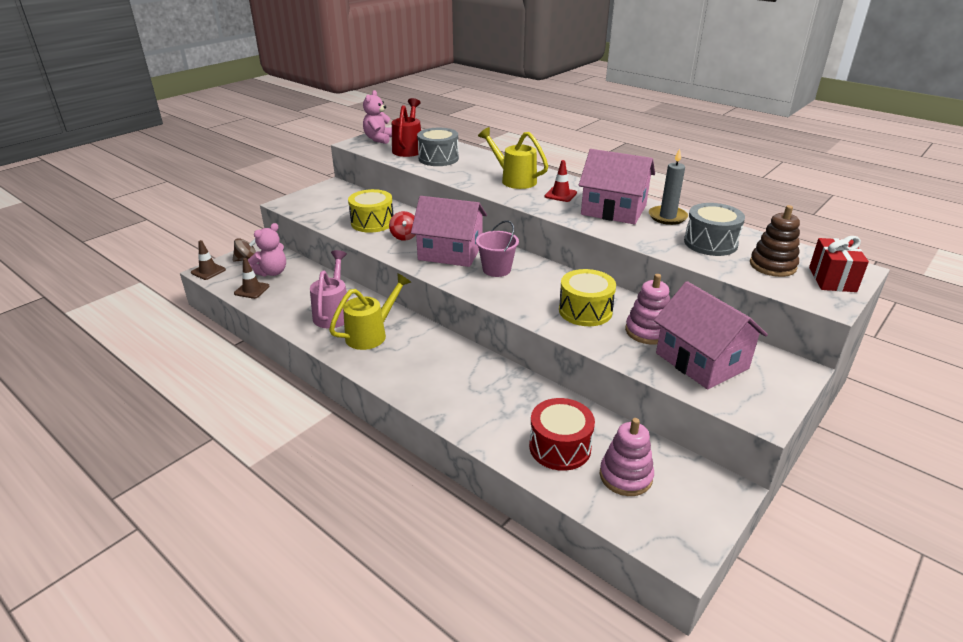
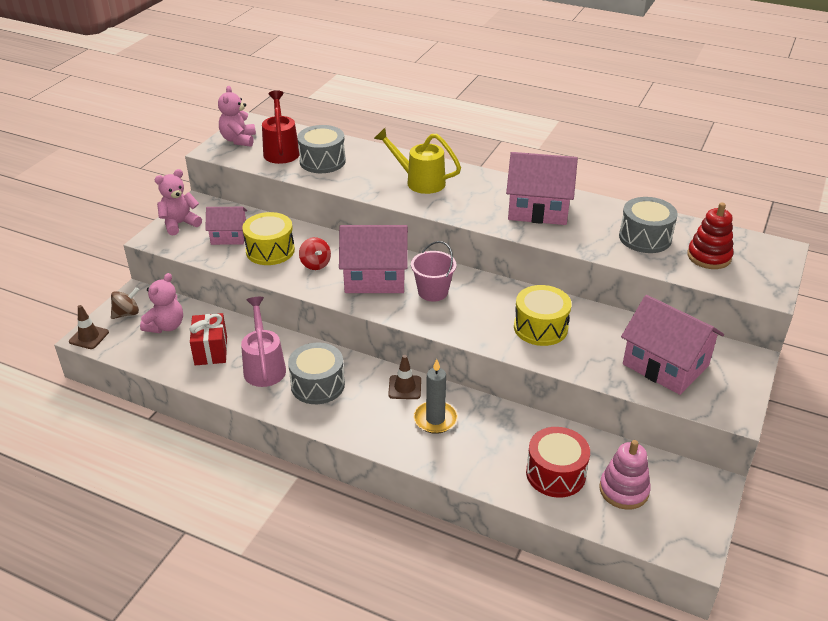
camera: 15 degrees left, 5 degrees up
(252, 290) = (155, 353): brown traffic cone -> brown traffic cone (405, 387)
(311, 196) = (180, 224): none -> pink teddy bear
(345, 209) = (229, 236): none -> pink house
(371, 334) = (317, 385): yellow watering can -> grey drum
(560, 195) = (477, 196): red traffic cone -> none
(648, 331) = (607, 341): pink stacking toy -> none
(667, 217) = (594, 210): grey candle -> grey candle (435, 419)
(772, 265) = (709, 256): brown stacking toy -> red stacking toy
(832, 279) = (764, 264): red gift -> red gift (211, 350)

